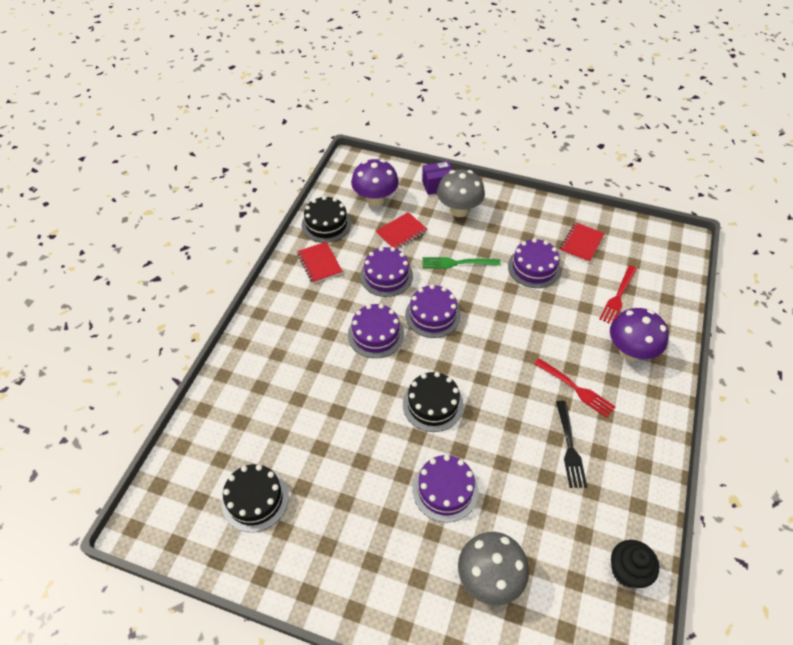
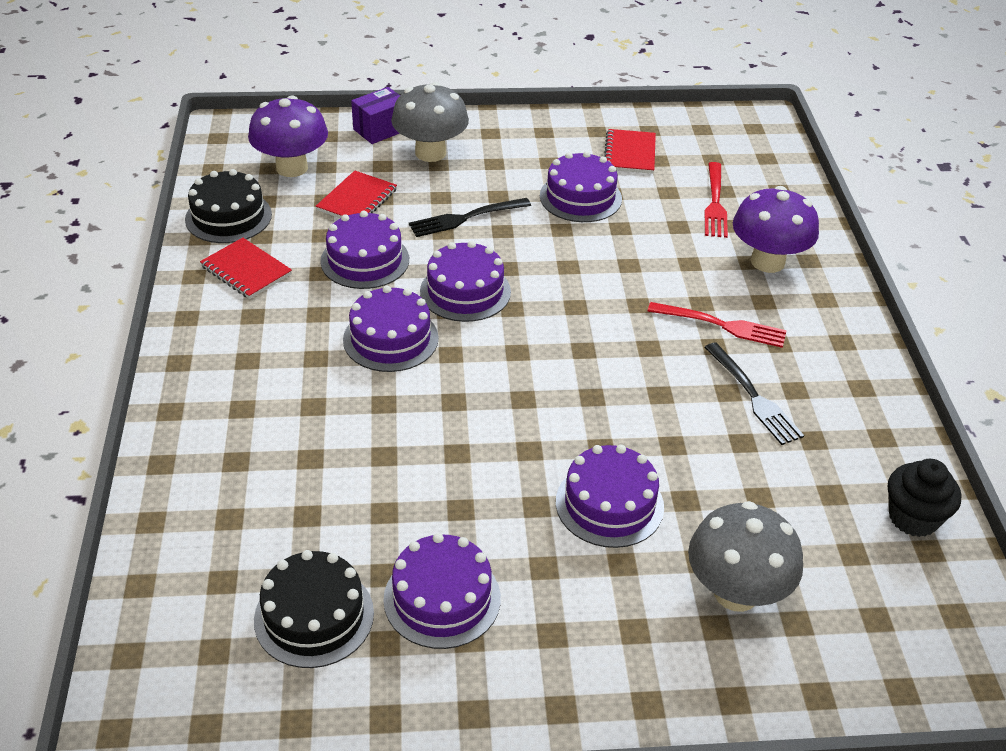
camera: 25 degrees left, 10 degrees down
(324, 515) = (442, 598): none -> purple cake
(432, 404) = (529, 403): black cake -> none
(457, 263) = (465, 218): green fork -> black fork

